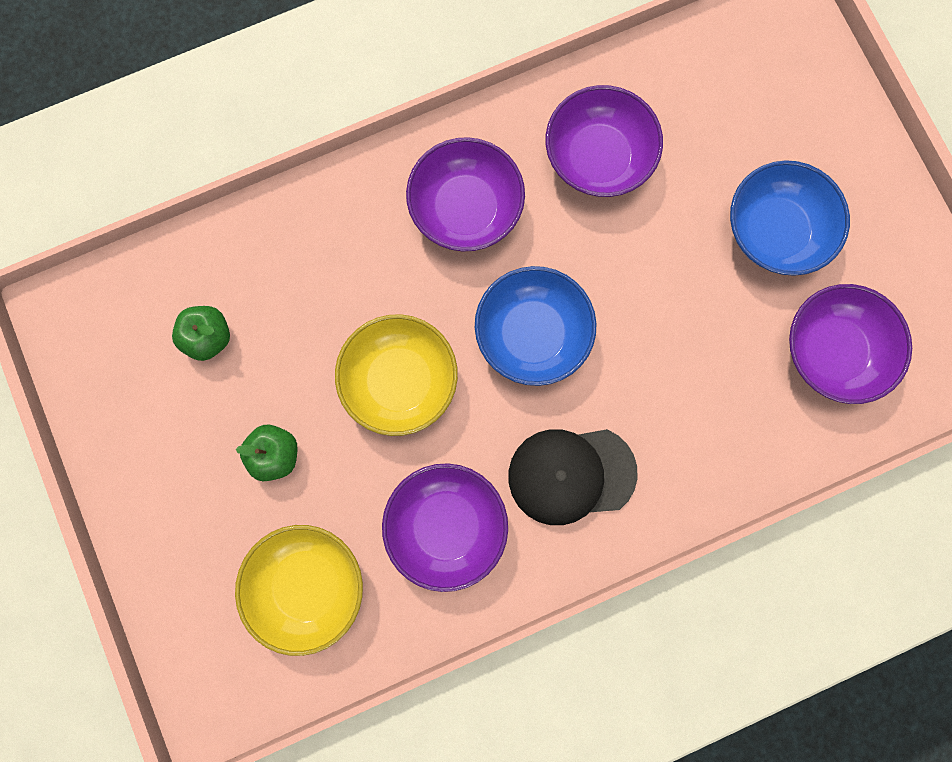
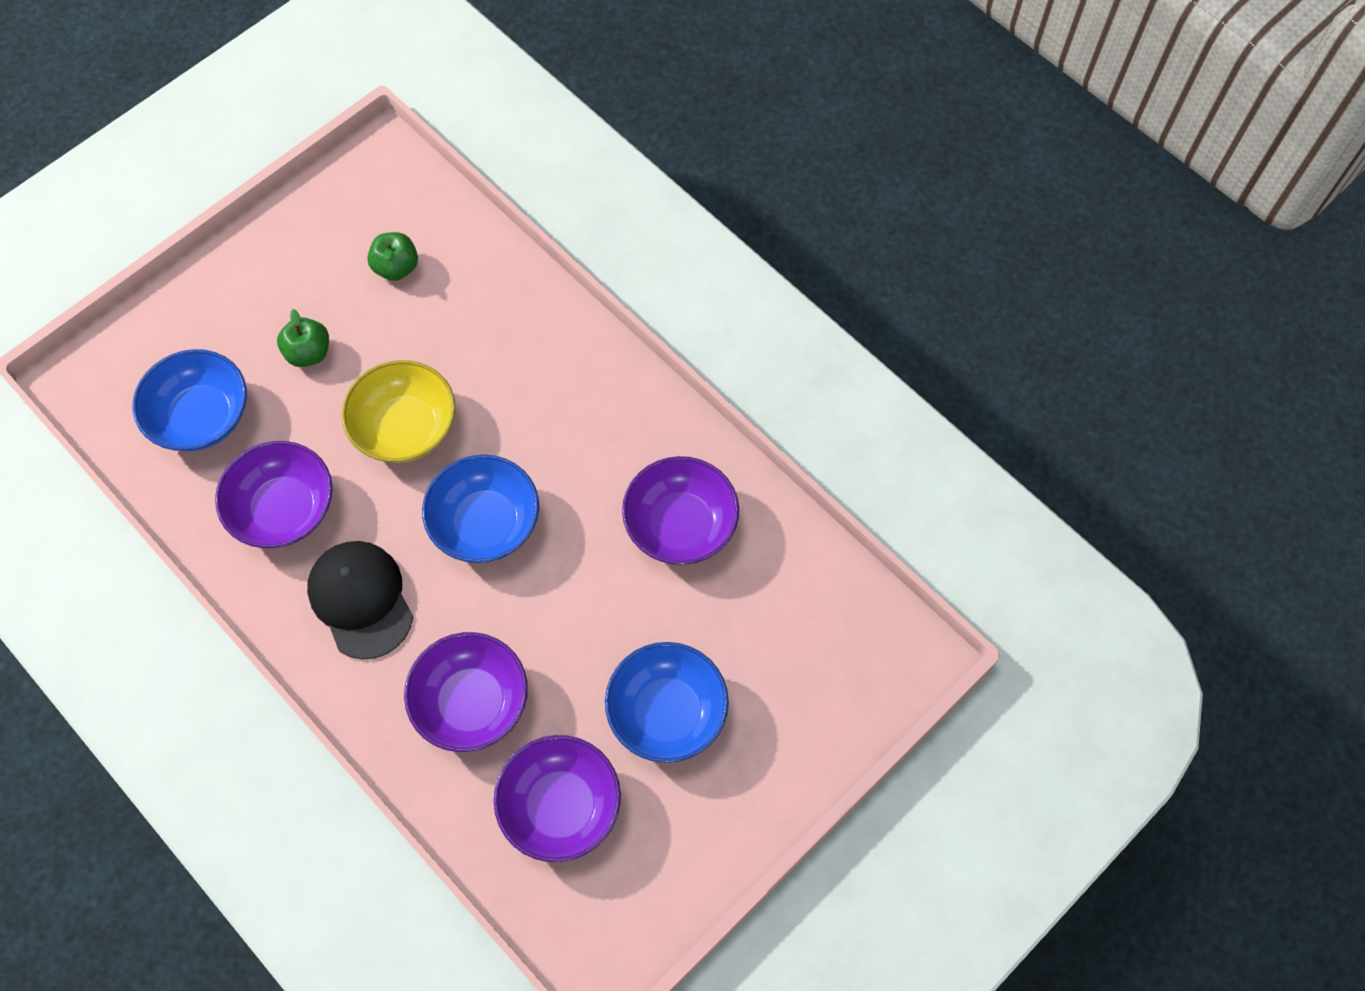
camera: 70 degrees right, 15 degrees down
(308, 584) = (201, 416): yellow bowl -> blue bowl
(466, 208) = (586, 428): purple bowl -> purple bowl (471, 702)

